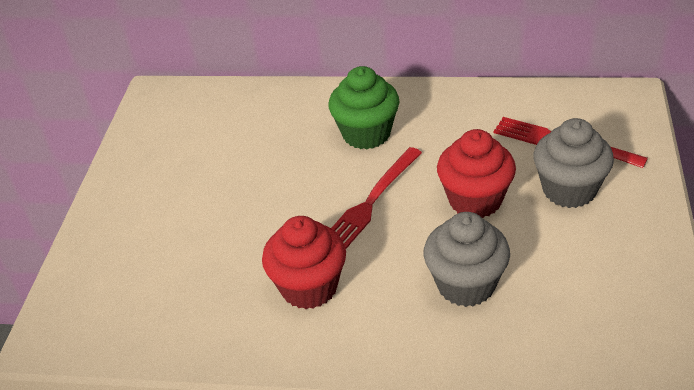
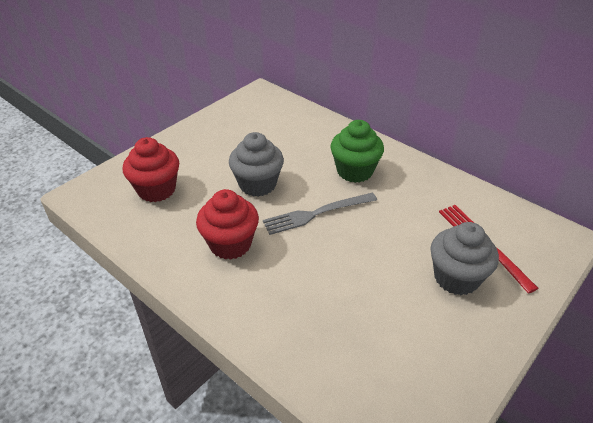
camera: 30 degrees right, 0 degrees up
(371, 201) = (317, 213): red fork -> grey fork
(466, 284) = (323, 299): grey cupcake -> grey cupcake (257, 184)
(475, 200) = (383, 248): red cupcake -> red cupcake (156, 190)

